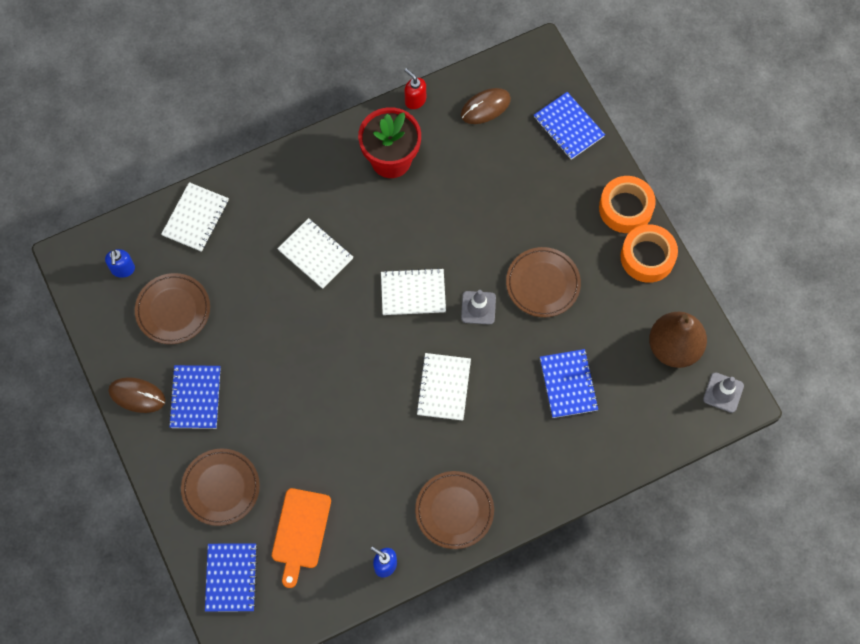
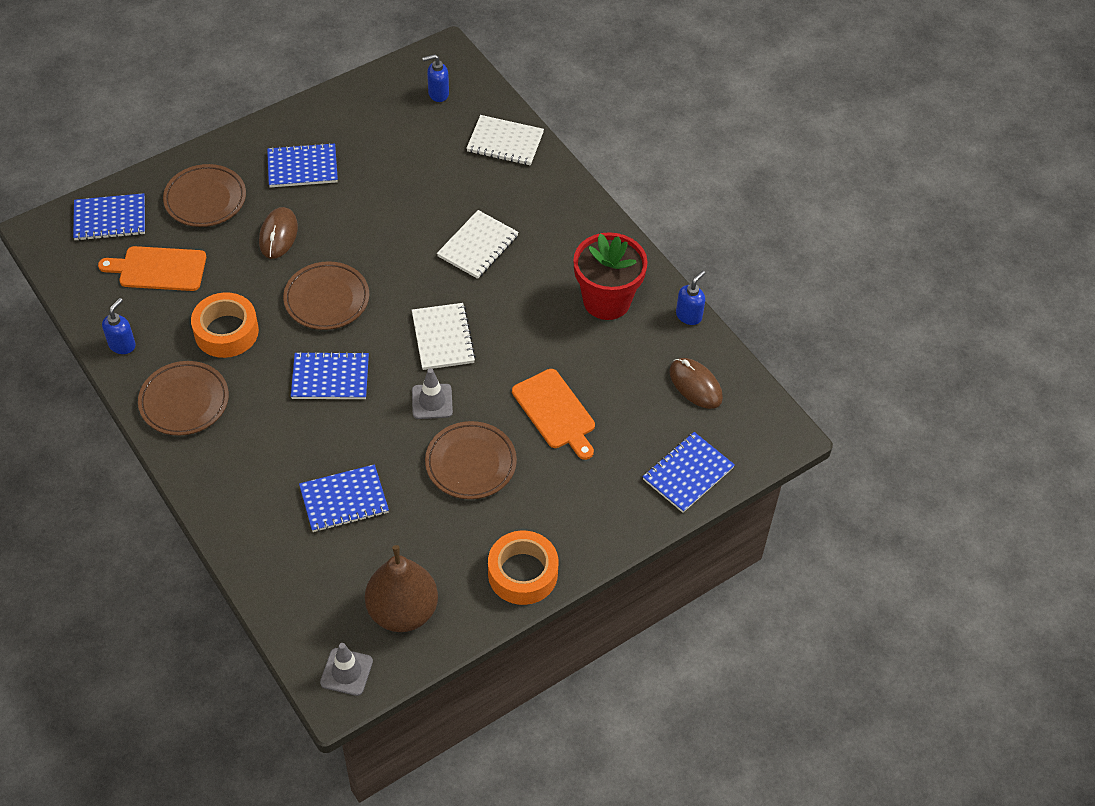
camera: 80 degrees right, 15 degrees down
(137, 395) = (301, 122): brown mouse -> brown mouse (278, 235)
(173, 310) = (397, 138): brown plate -> brown plate (327, 299)
(415, 100) = (689, 315): red soap dispenser -> blue soap dispenser
(443, 387) = (330, 377): white notebook -> blue notebook
(500, 214) = (555, 412): none -> orange cutting board
(625, 208) = (586, 544): orange tape -> orange tape (226, 331)

